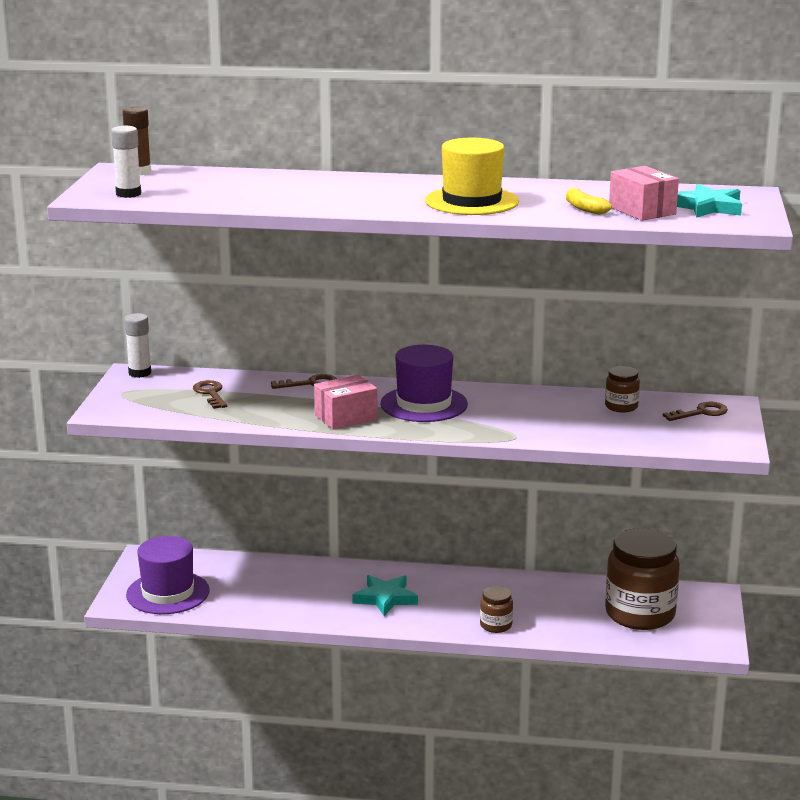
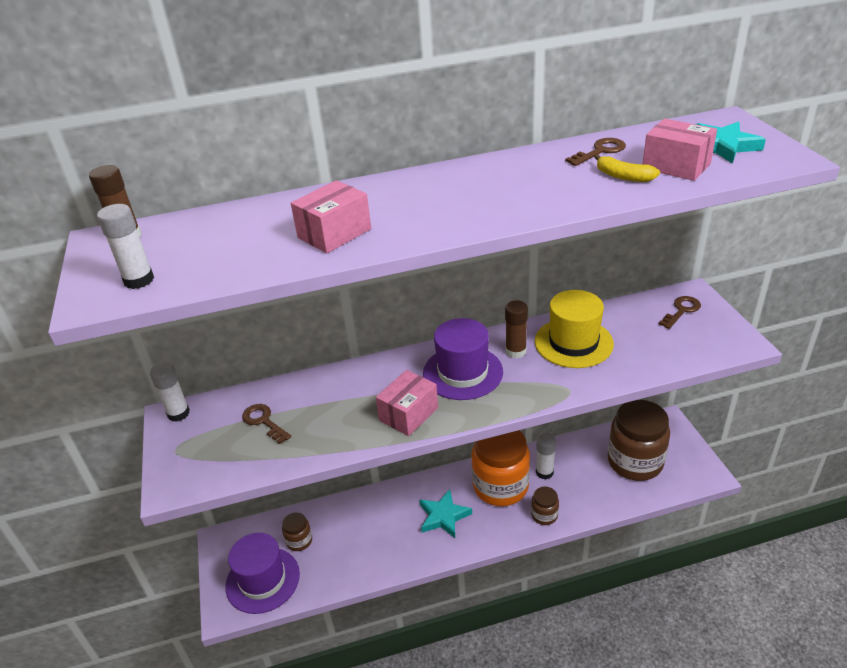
camera: 20 degrees left, 15 degrees up
(298, 197) = (334, 233): none -> pink box
(310, 383) = (346, 376): brown key -> brown key (600, 151)
(467, 593) = (500, 486): none -> orange jar
(471, 201) = (512, 194): yellow hat -> yellow hat (573, 342)
(491, 402) = (515, 351): none -> brown glue stick
(526, 595) = (544, 472): none -> white glue stick
(621, 407) = (618, 323): brown jar -> brown jar (299, 541)

